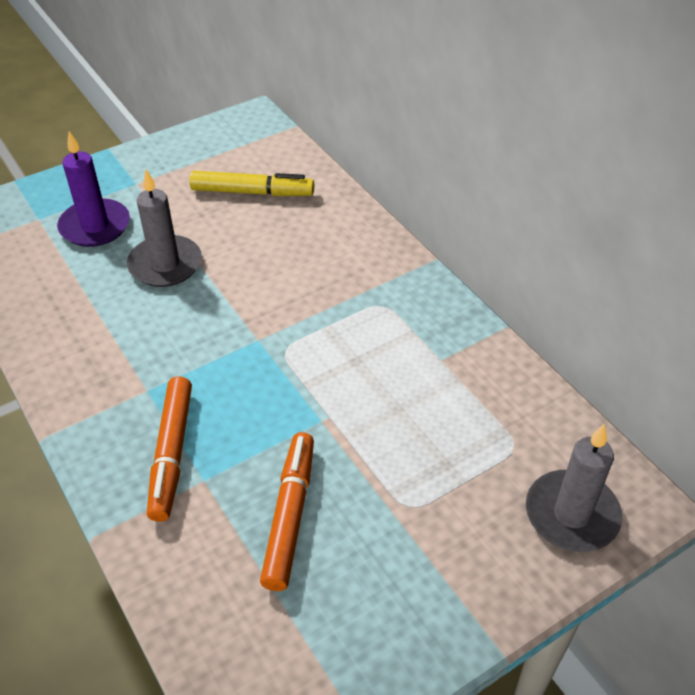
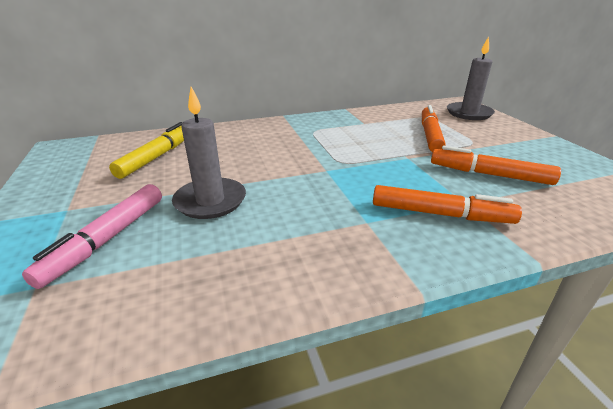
camera: 75 degrees left, 15 degrees down
(95, 226) = (107, 239): purple candle -> pink marker
(421, 447) = (430, 135): none -> orange marker

